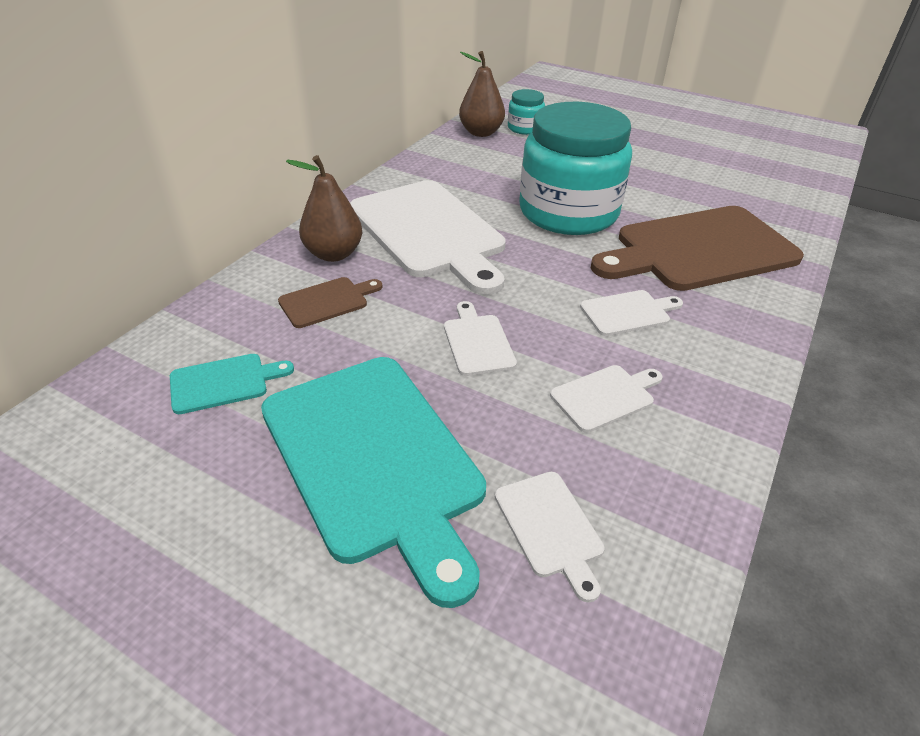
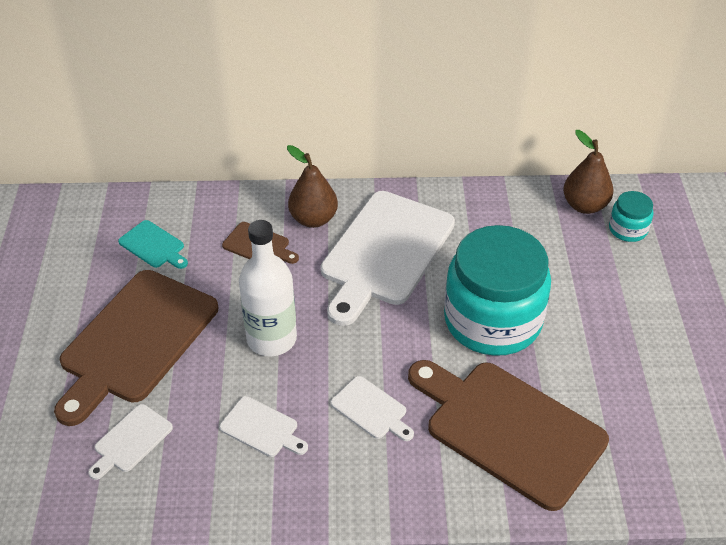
camera: 60 degrees right, 5 degrees up
(375, 459) = (136, 341): turquoise cutting board -> brown cutting board
(477, 342) = (271, 339): white cutting board -> white bottle

